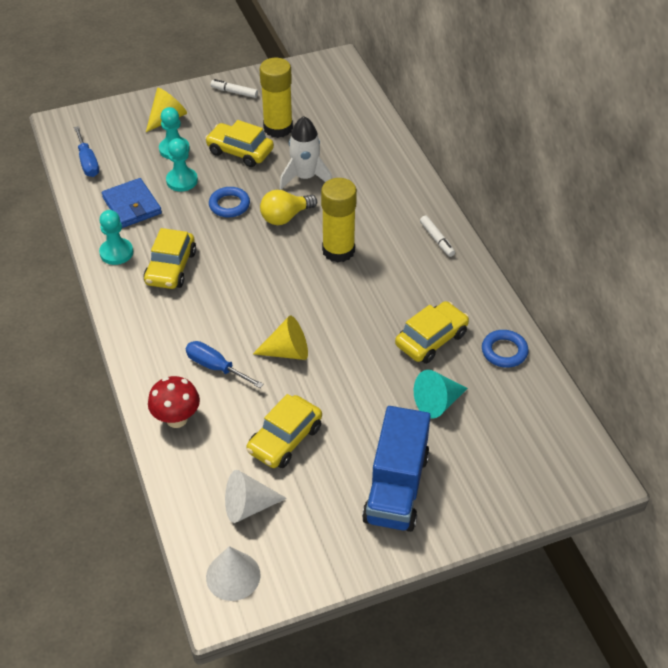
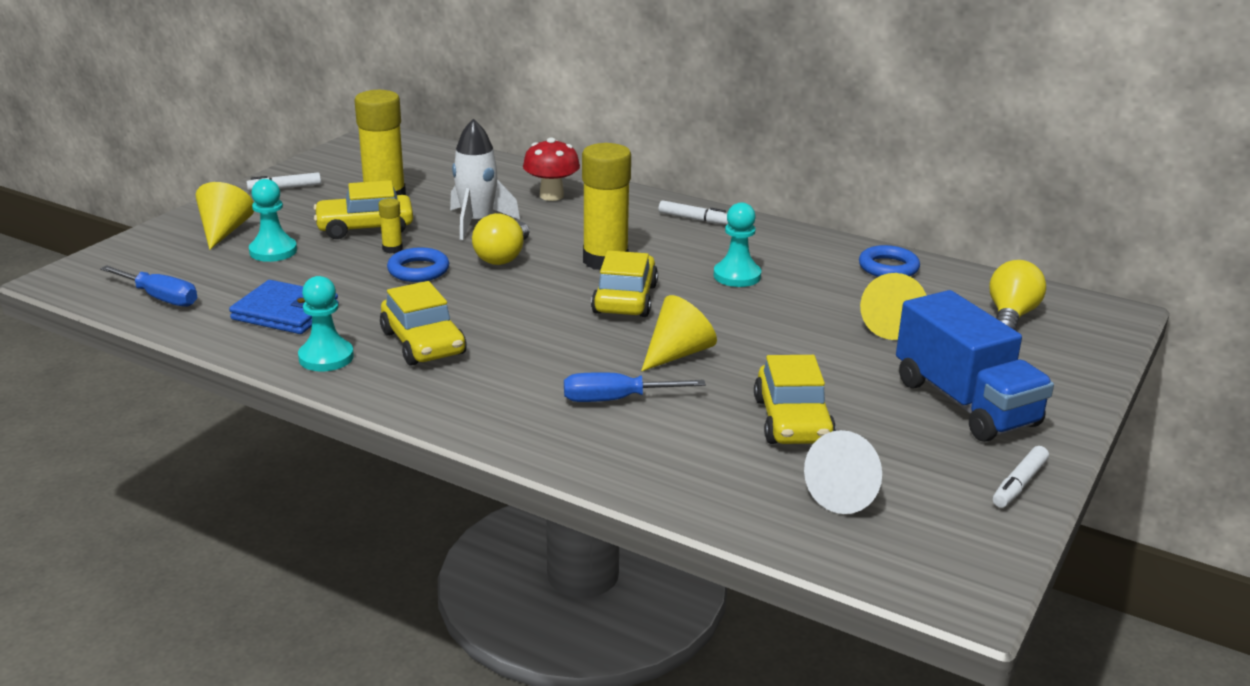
camera: 40 degrees left, 20 degrees down
(177, 419) = (640, 462): red mushroom -> red mushroom (551, 196)
(182, 181) = (324, 271): turquoise pawn -> turquoise pawn (737, 276)
(233, 576) = (933, 561): white cone -> none
(235, 178) = (392, 249): none -> yellow glue stick
(344, 561) = (1019, 484): none -> white marker
(431, 339) = (808, 286): yellow car -> yellow car (625, 299)
(437, 403) = (893, 326): turquoise cone -> yellow cone
(525, 439) = (1011, 316): none -> yellow light bulb

